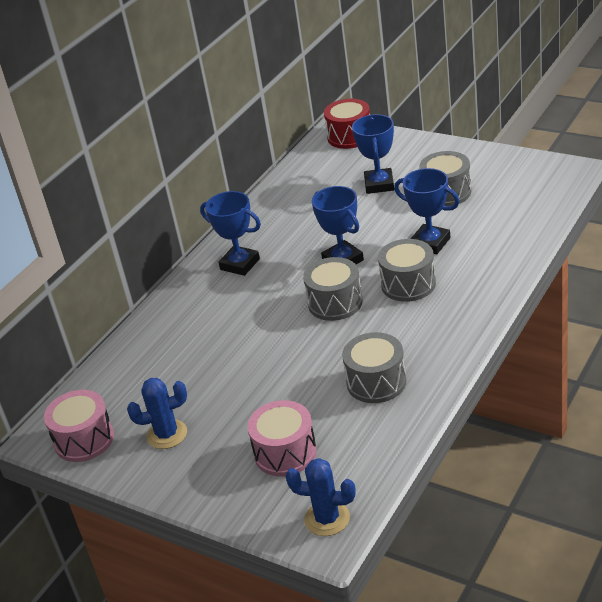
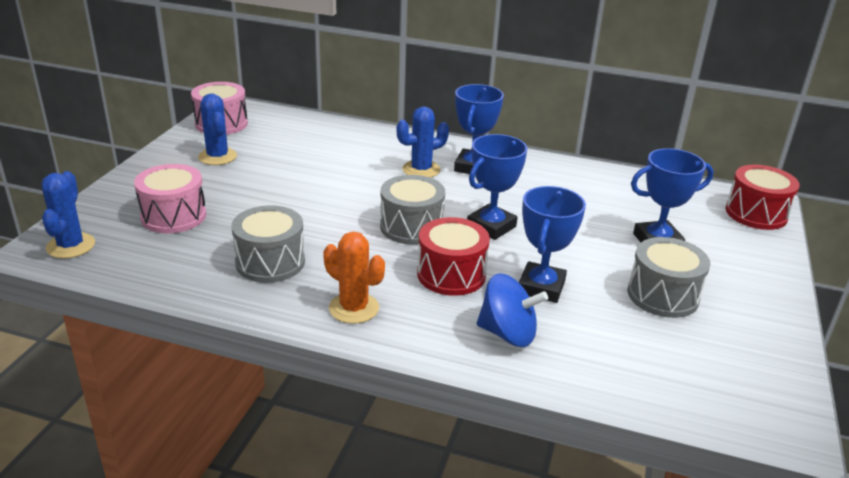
camera: 70 degrees right, 5 degrees down
(236, 295) = (421, 170): none -> blue cactus
(408, 284) = (451, 274): grey drum -> red drum
(446, 333) = (354, 308): none -> orange cactus
(483, 262) = (508, 333): none -> blue spinning top

